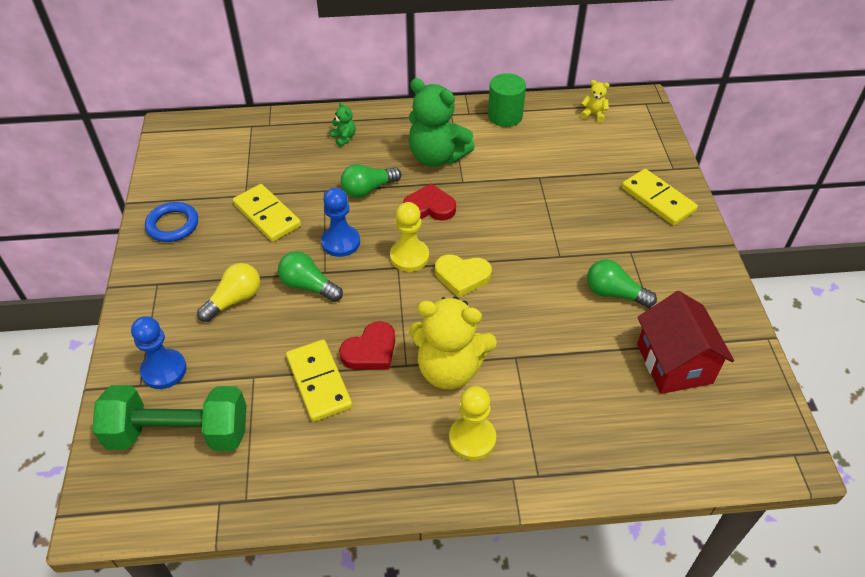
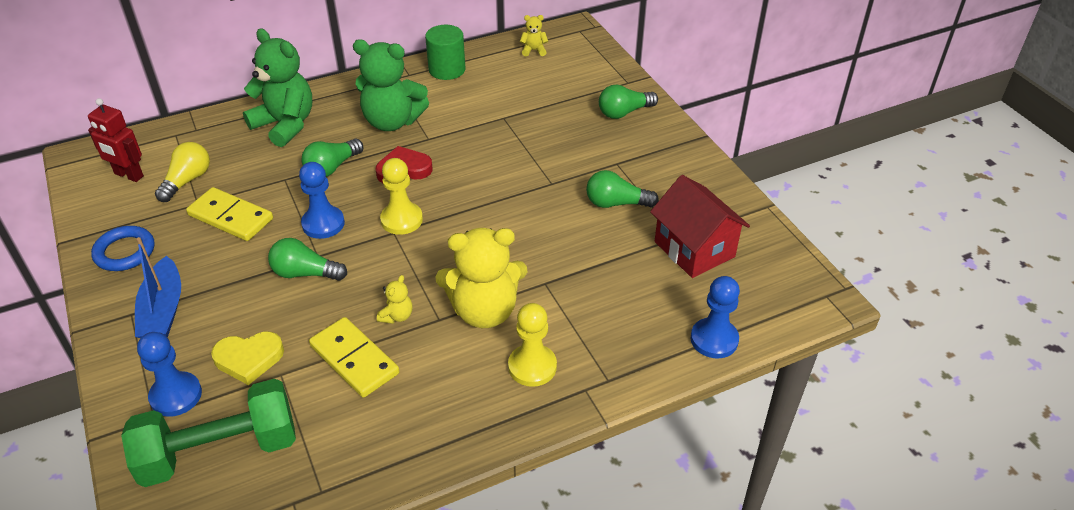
camera: 20 degrees left, 5 degrees down
(183, 288) = (163, 310): none -> blue boat
(201, 154) = (128, 175): none -> red robot
(234, 300) = (228, 307): yellow light bulb -> yellow light bulb (187, 180)
(344, 138) = (285, 125): green teddy bear -> green teddy bear, size x2.35
(370, 351) = (397, 316): red heart -> yellow teddy bear
(462, 276) = (463, 225): yellow heart -> yellow heart (249, 359)
(657, 199) = (624, 112): yellow domino -> green light bulb
(658, 466) = (714, 339): none -> blue pawn

